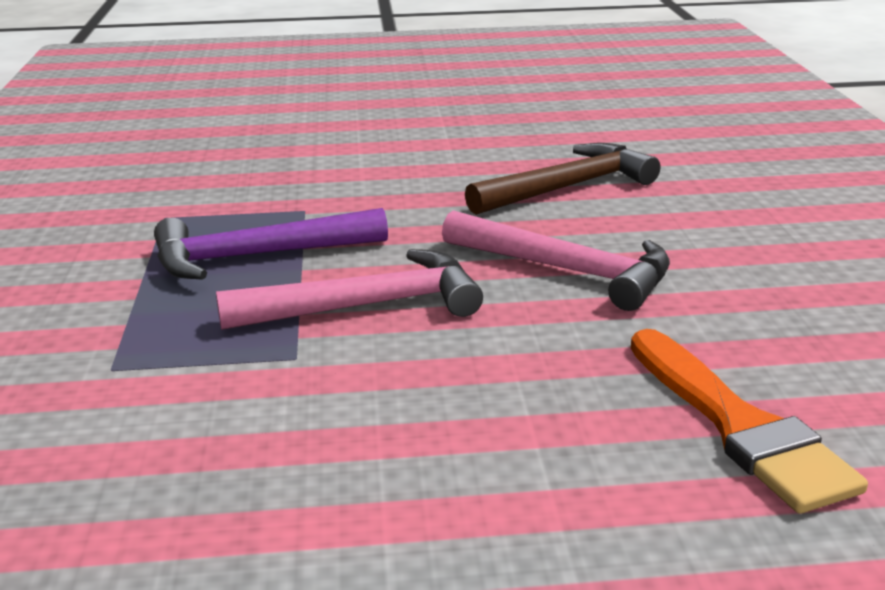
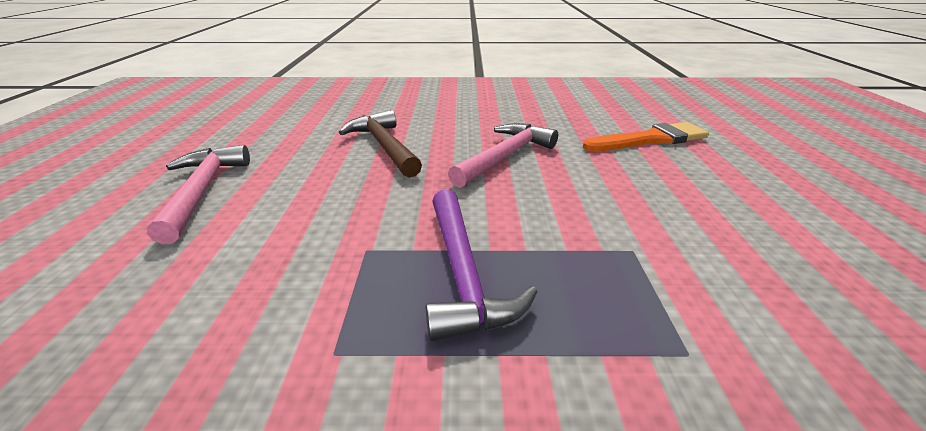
camera: 85 degrees left, 5 degrees up
(365, 306) = (554, 221): pink hammer -> pink hammer (201, 191)

